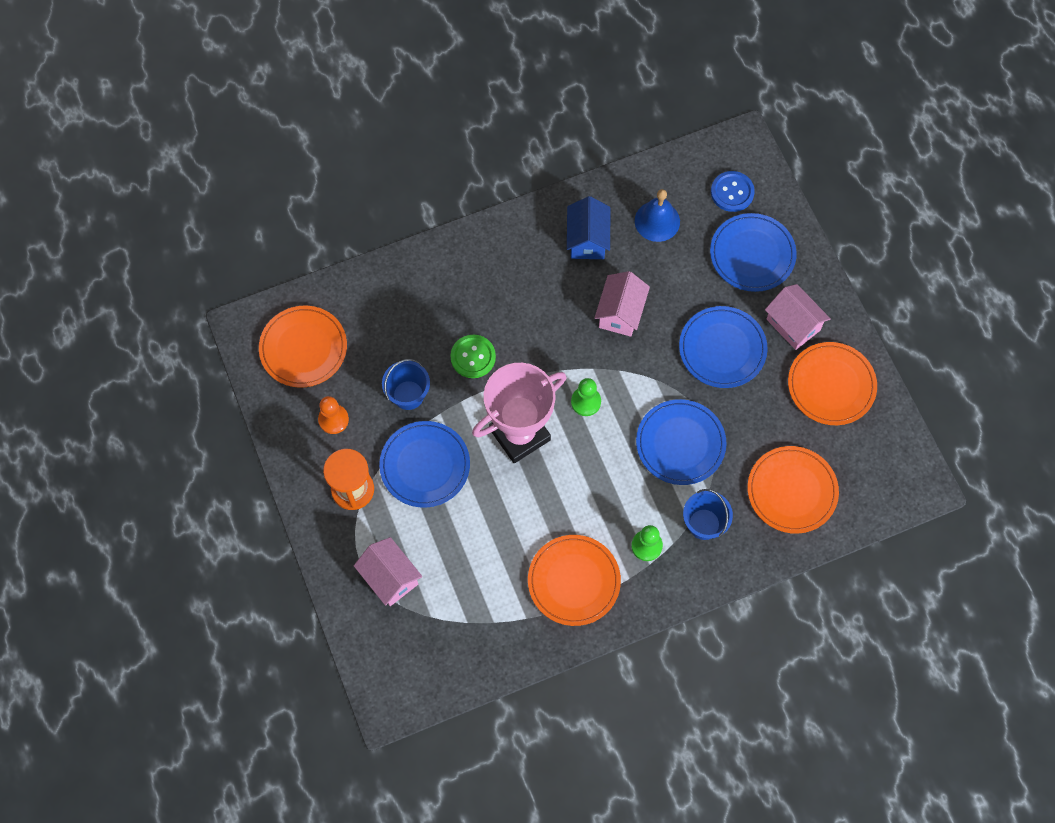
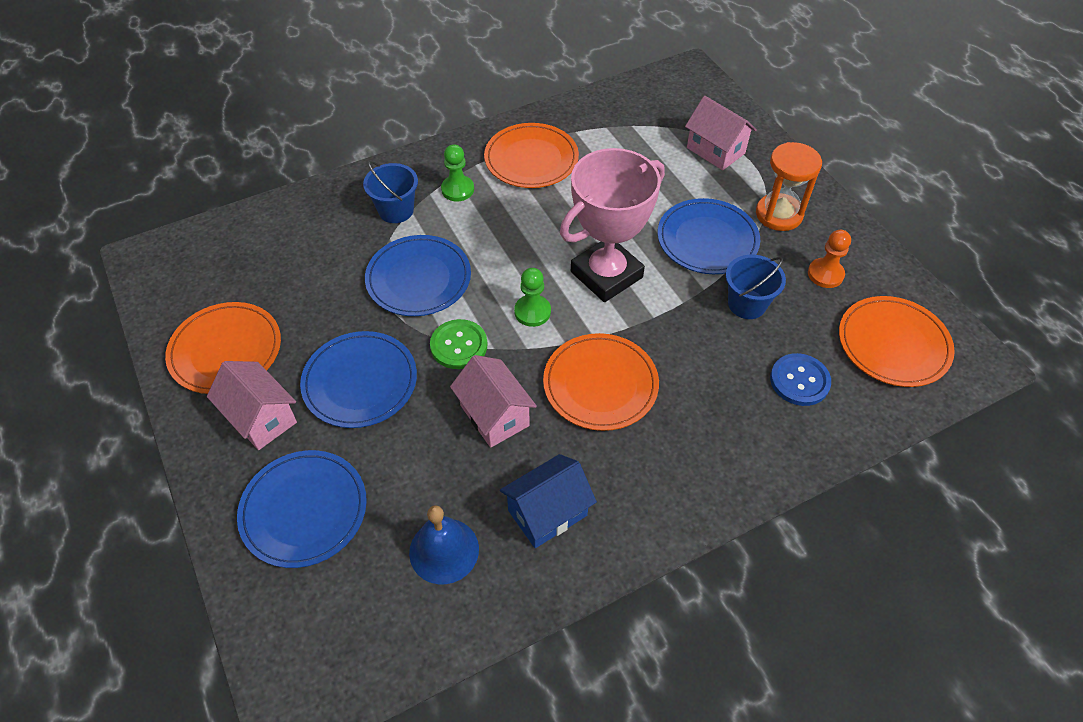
camera: 175 degrees right, 15 degrees down
(473, 357) = (679, 349): green button -> green button (459, 345)
(587, 239) = (547, 513): blue house -> blue house turned 60 degrees clockwise
(620, 313) = (494, 415): pink house -> pink house turned 45 degrees counterclockwise
(732, 192) = (323, 609): blue button -> blue button (799, 381)
(792, 491) = (295, 244): orange plate -> orange plate (600, 384)

